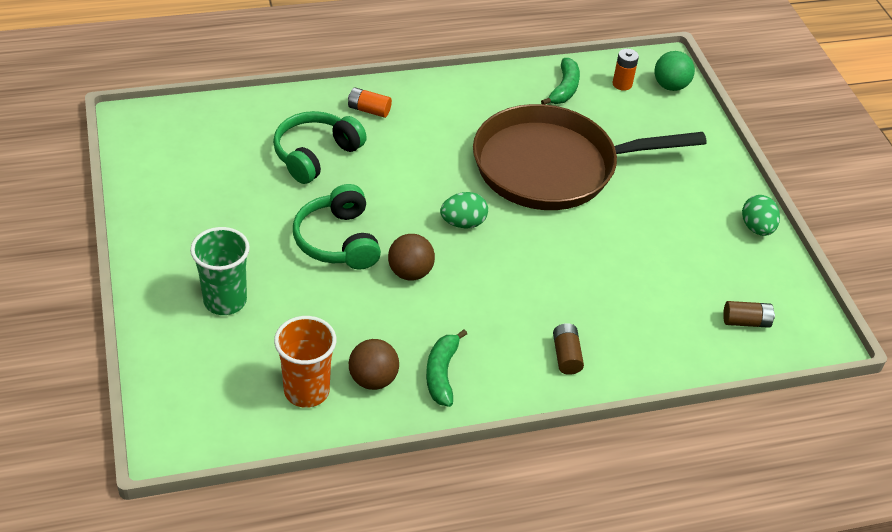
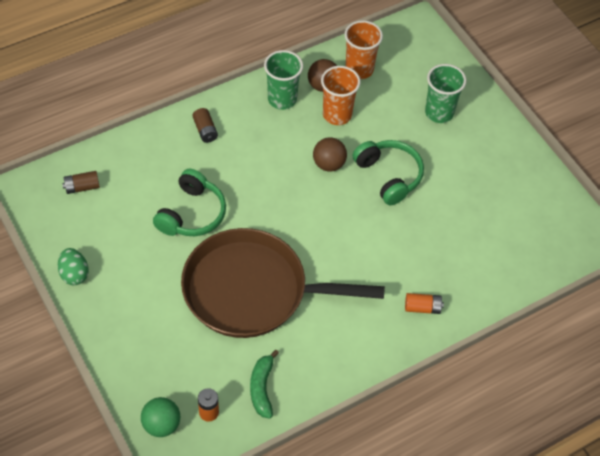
camera: 165 degrees right, 10 degrees up
(316, 155) = (442, 247): green headphones -> green headphones (192, 214)
(371, 332) = (337, 115): none -> orange cup
(441, 373) = (282, 99): green banana -> green cup
(463, 223) = (306, 215): green egg -> none
(552, 167) = (252, 290): brown pan -> brown pan turned 150 degrees counterclockwise

